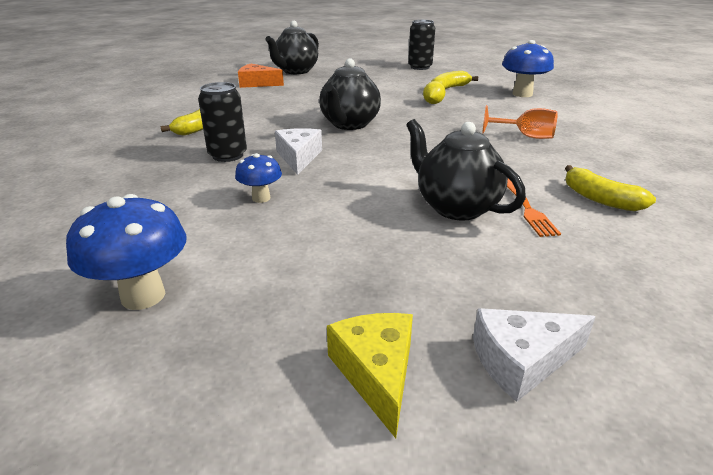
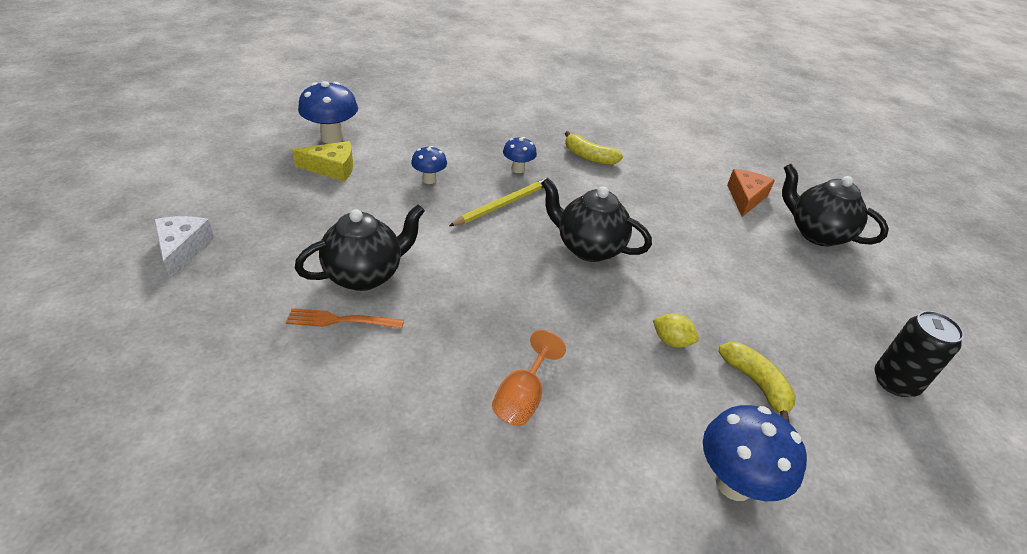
camera: 95 degrees right, 10 degrees up
(228, 155) = (518, 169): black can -> blue mushroom
(298, 157) = (503, 204): white cheese -> yellow pencil
(376, 373) = (217, 199): yellow cheese -> yellow cheese (332, 168)
(600, 199) = (328, 387): yellow banana -> none

